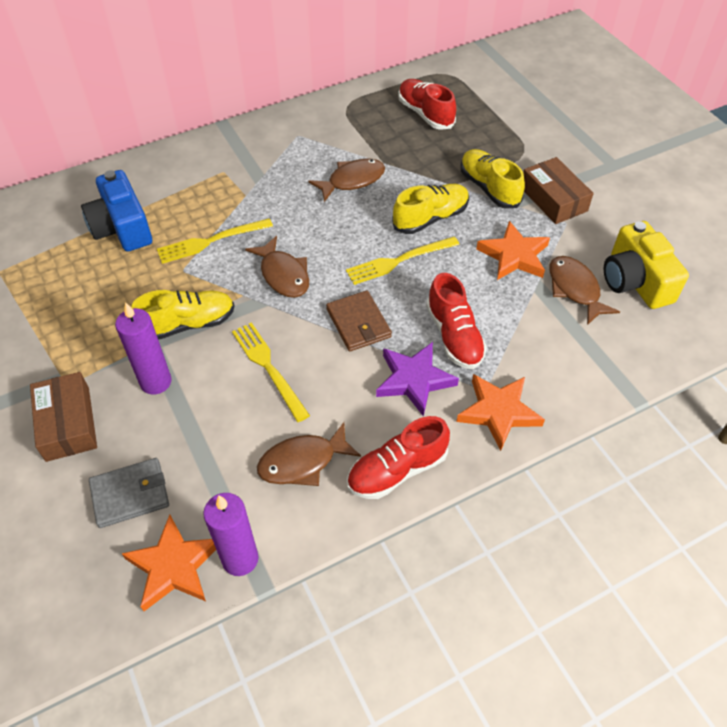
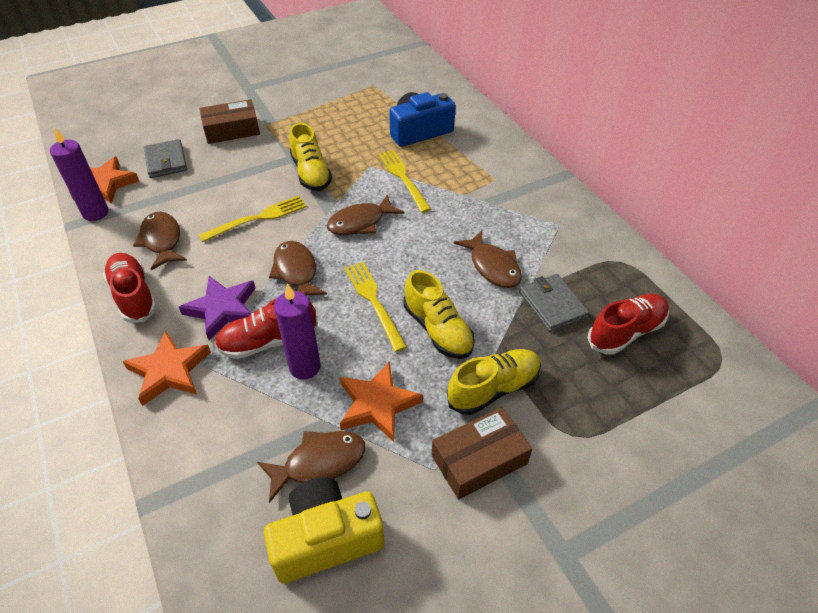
camera: 90 degrees right, 5 degrees down
(156, 382) = (257, 163): purple candle -> purple candle (305, 367)
(358, 323) = (296, 272): brown wallet -> brown fish
(398, 149) = (552, 305): none -> grey wallet

